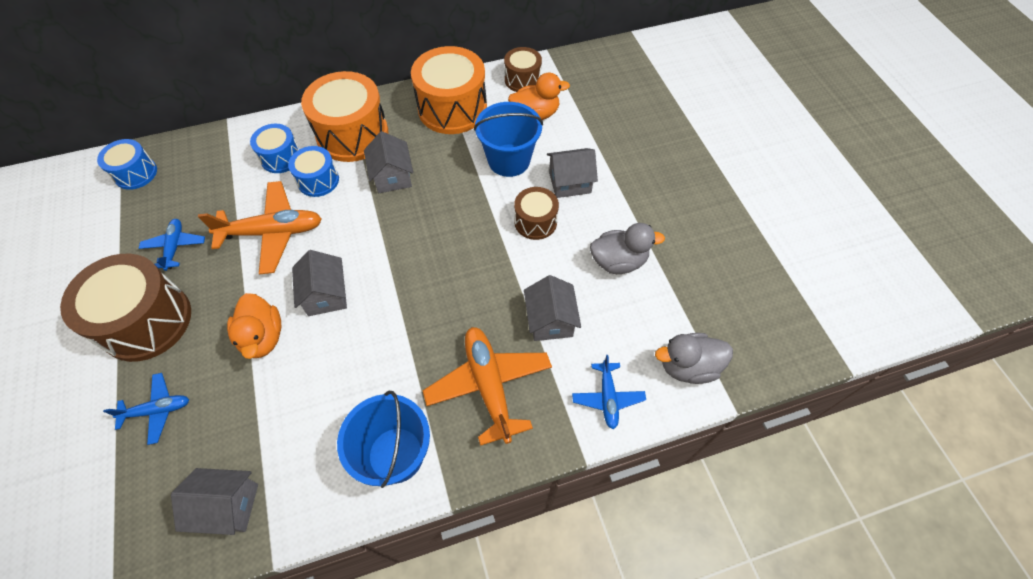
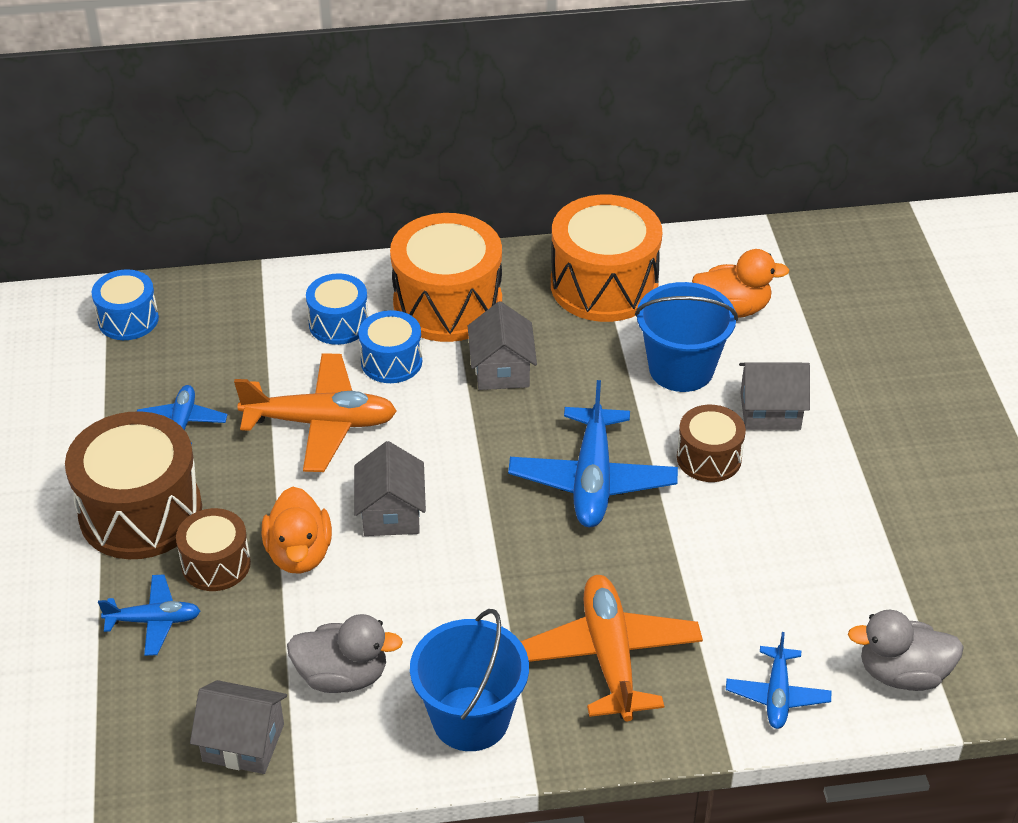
camera: 10 degrees right, 15 degrees down
(461, 249) = (592, 480): none -> blue plane
(522, 80) = (720, 255): brown drum -> brown drum (216, 564)
(550, 320) = (710, 588): grey house -> none
(618, 261) = (825, 527): grey duck -> grey duck (343, 676)

